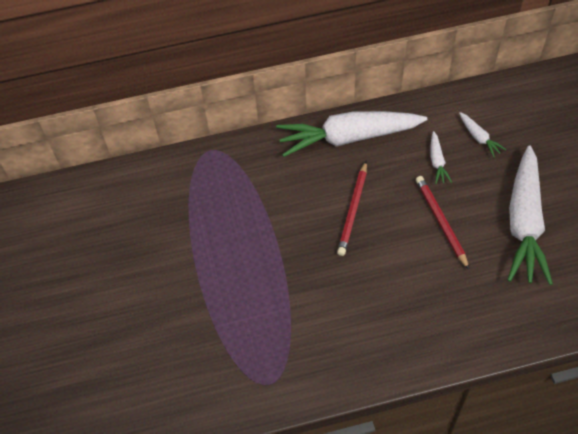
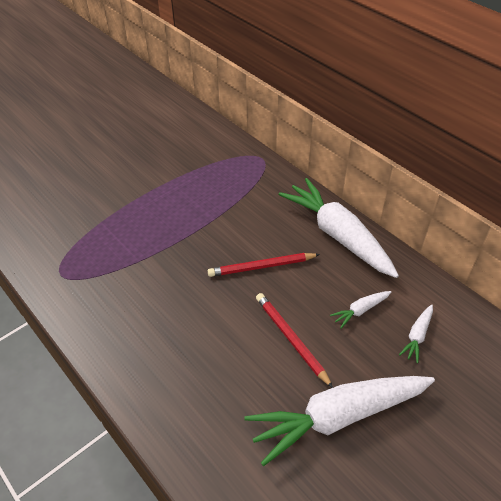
camera: 60 degrees right, 10 degrees down
(441, 222) = (291, 339): red pencil -> red pencil turned 75 degrees counterclockwise

